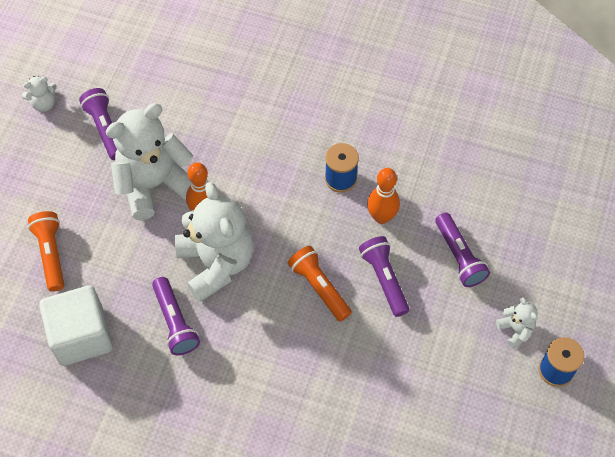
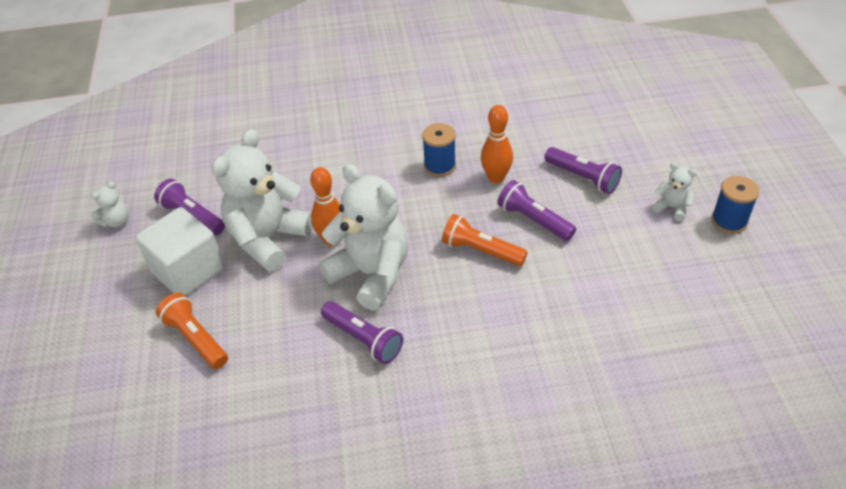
camera: 25 degrees left, 15 degrees down
(81, 336) = (272, 395): white cube -> white cube (188, 270)

